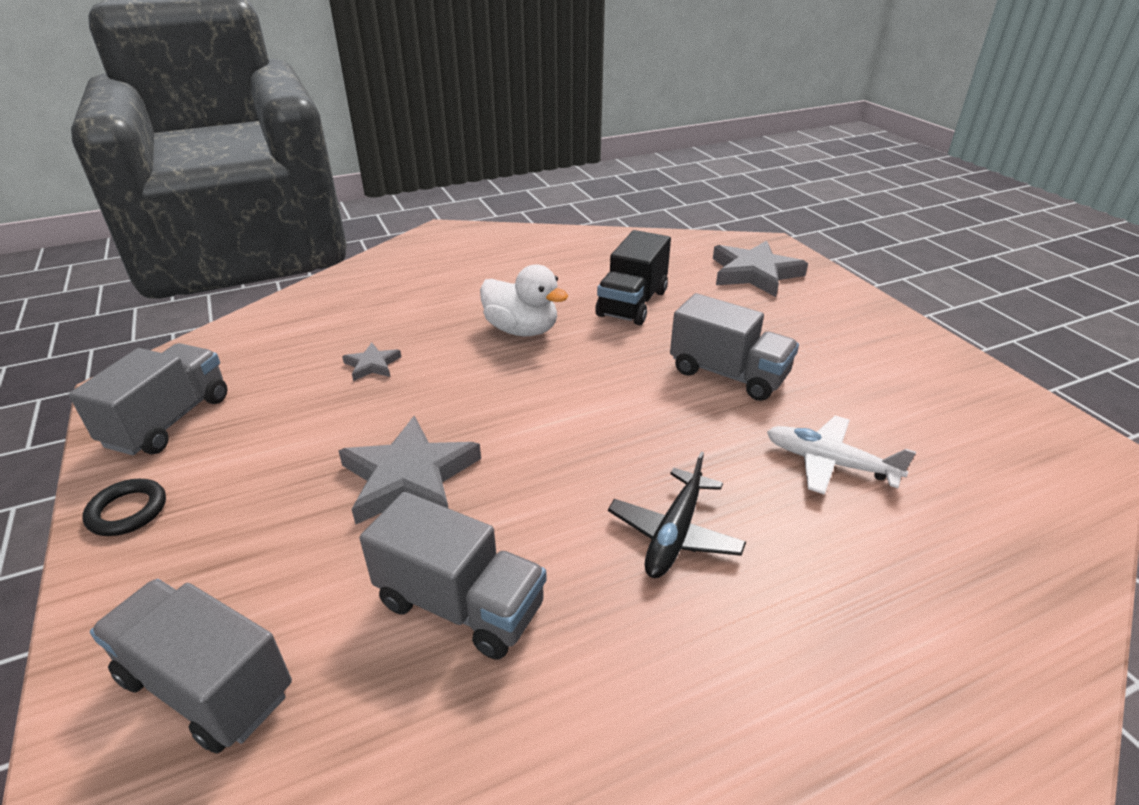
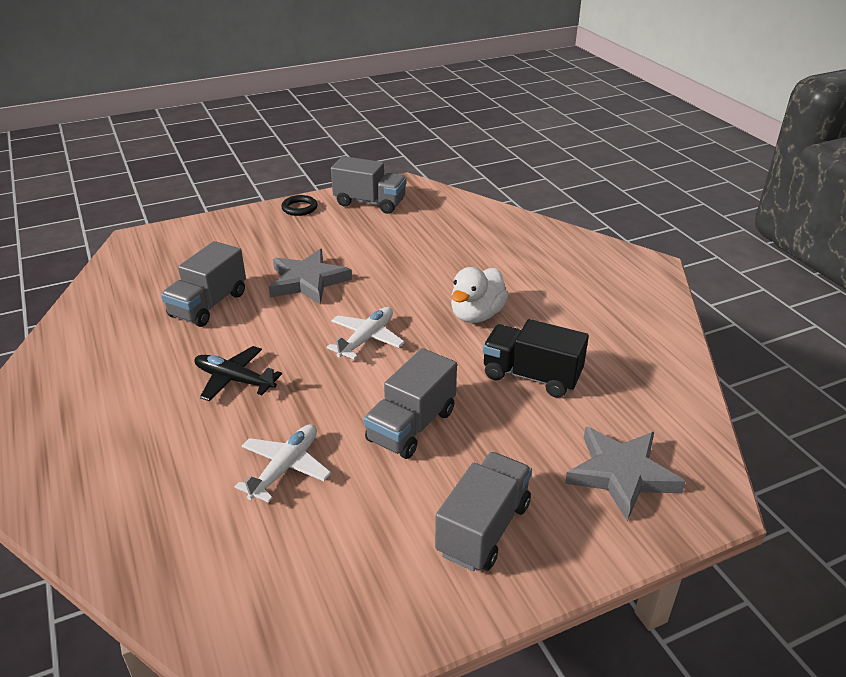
camera: 90 degrees right, 0 degrees up
(207, 685) = (190, 247): grey truck -> grey truck (483, 528)
(372, 365) = (425, 256): grey star -> none
(569, 411) = (366, 339): none -> white plane

